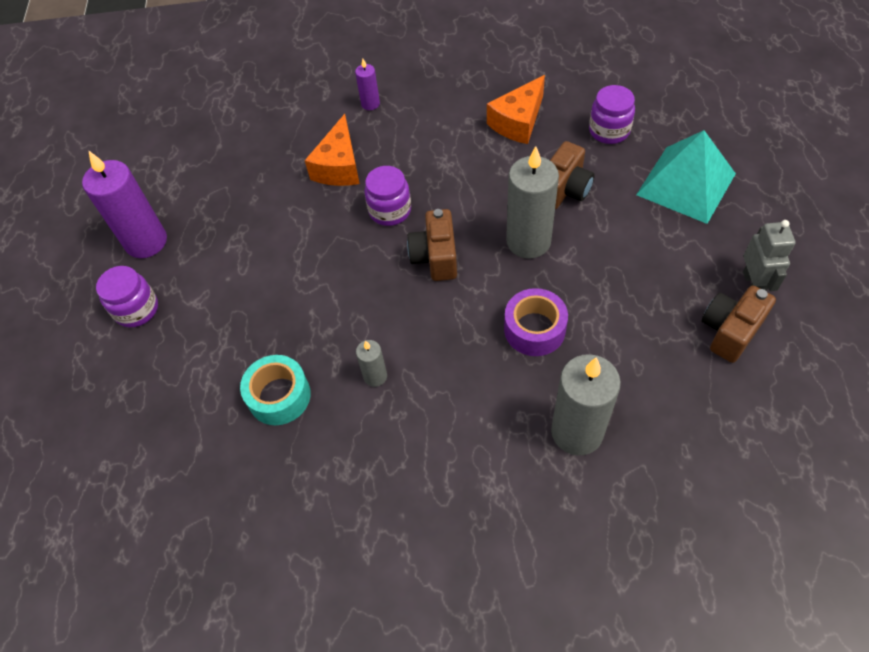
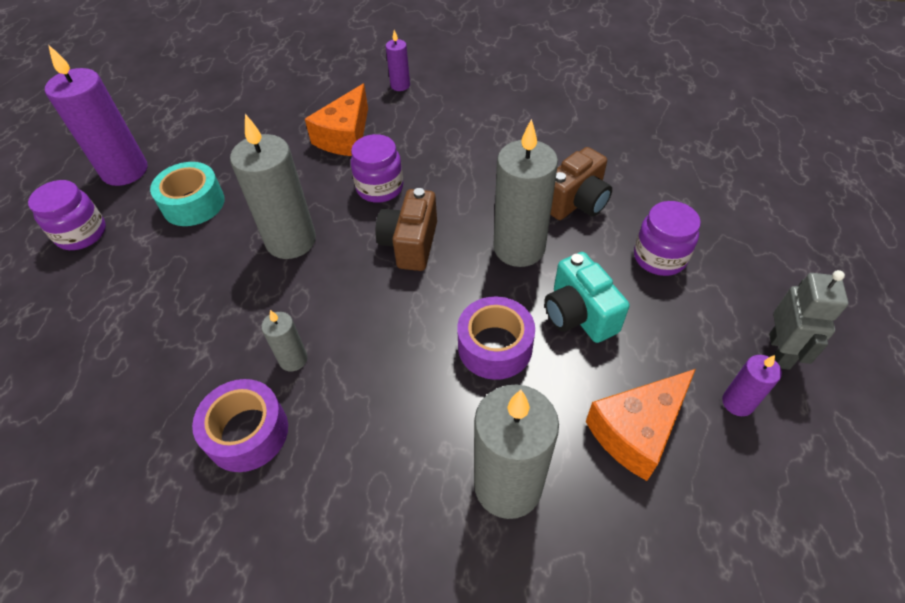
camera: 10 degrees right, 5 degrees down
(279, 396) = (179, 357): turquoise tape -> turquoise tape (193, 204)
(330, 276) = (291, 241): none -> grey candle
(362, 441) = (247, 433): none -> purple tape
(518, 122) = (546, 127): orange cheese -> orange cheese (637, 431)
(593, 288) = (579, 314): none -> turquoise camera
(609, 131) = (644, 152): purple jar -> purple jar (659, 257)
(686, 184) = (719, 222): turquoise pyramid -> none
(729, 331) = (737, 403): brown camera -> purple candle

